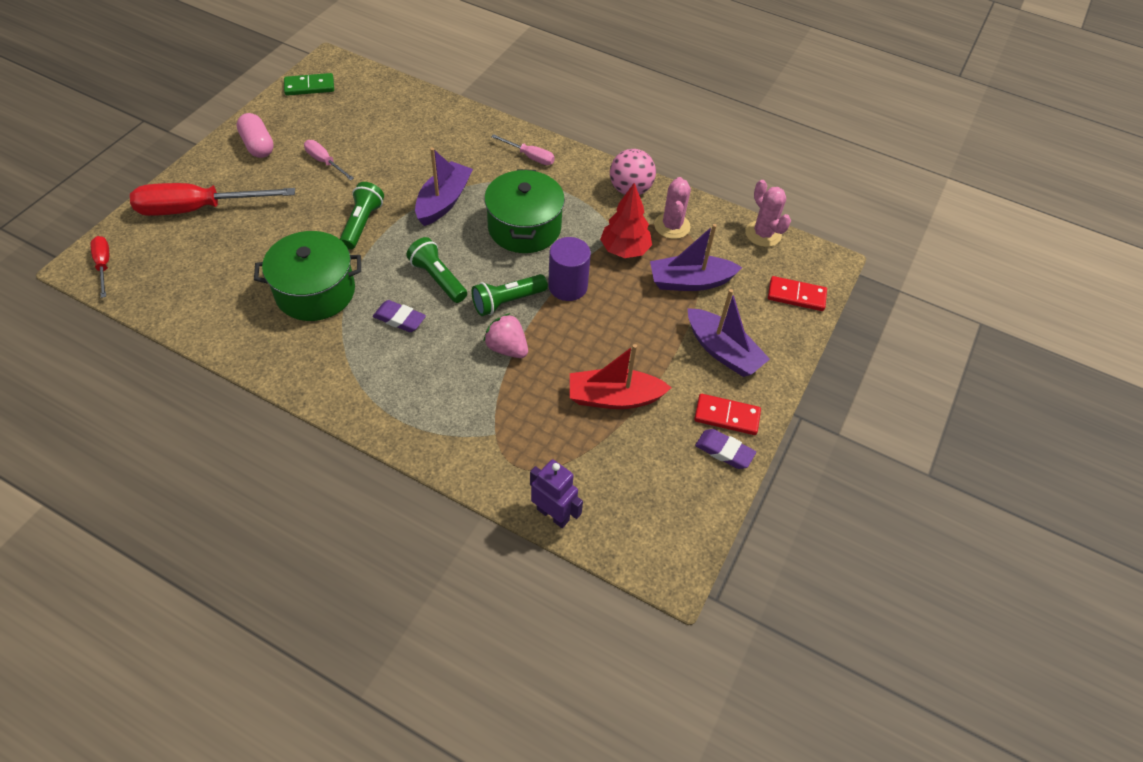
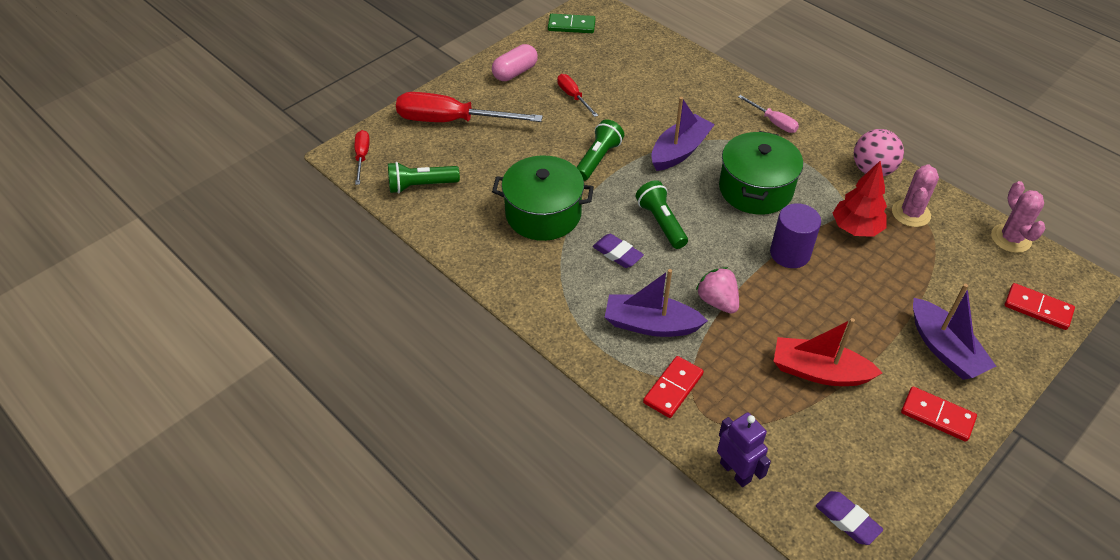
camera: 20 degrees right, 5 degrees down
(258, 145) = (515, 72): pink capsule -> pink capsule turned 60 degrees clockwise
(325, 162) = (573, 96): pink screwdriver -> red screwdriver
(479, 445) = (673, 388): none -> red domino
(507, 301) = (725, 257): green flashlight -> green flashlight (421, 185)
(690, 281) = (920, 272): purple boat -> purple boat (650, 324)
(724, 451) = (928, 450): purple eraser -> purple eraser (847, 520)

